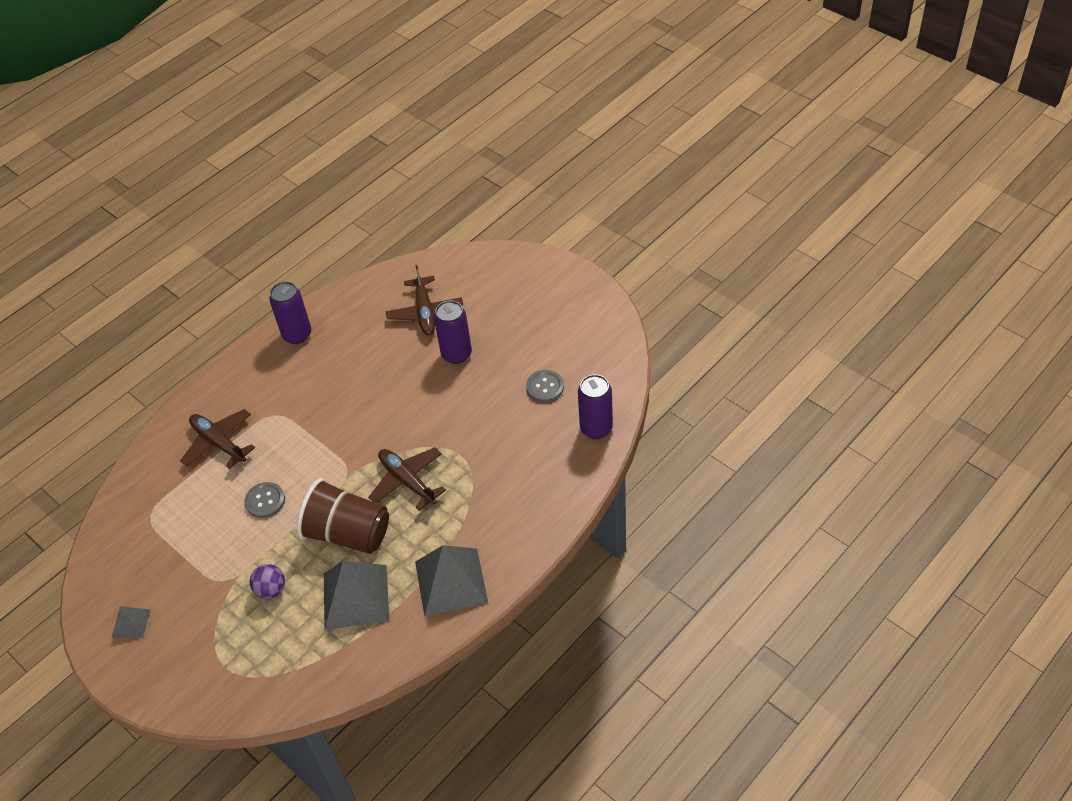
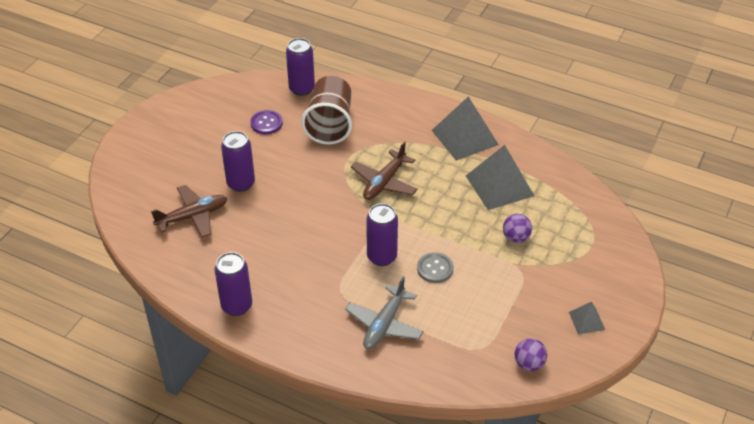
camera: 110 degrees left, 5 degrees down
(111, 552) = (529, 364): none -> purple ball
(219, 443) = (384, 324): brown plane -> grey plane
(302, 457) = (382, 257): none -> purple can
(348, 533) = (446, 205): brown cup -> brown cup (330, 124)
(545, 387) = (266, 123): grey button -> purple button

